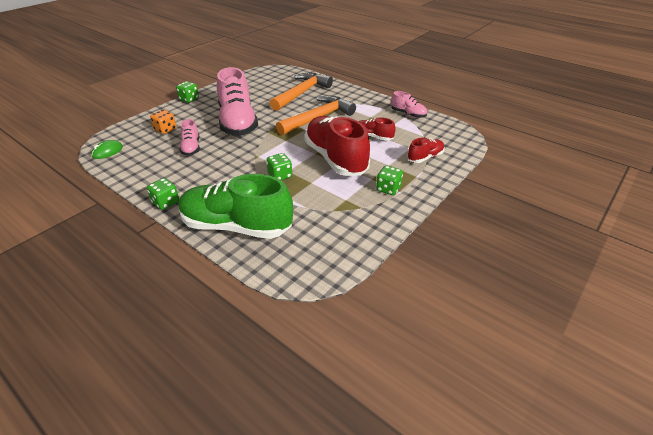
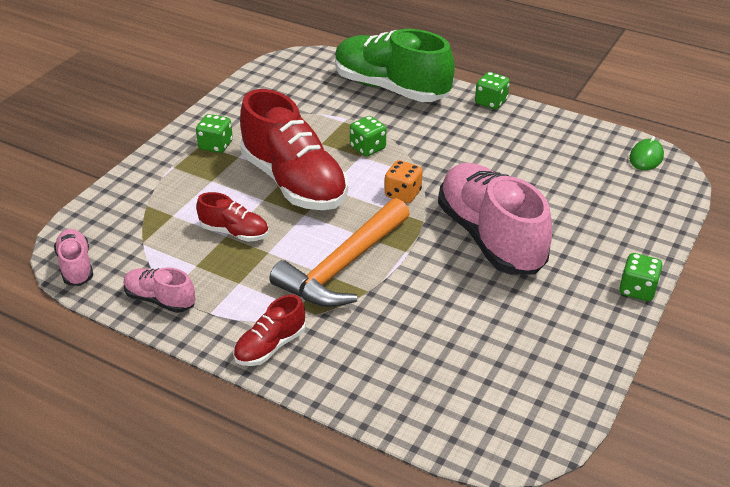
camera: 170 degrees right, 0 degrees up
(165, 129) = (603, 206): orange dice -> orange dice (403, 194)
(191, 147) = (527, 177): pink shoe -> pink shoe (76, 266)
(236, 226) = (391, 88): green shoe -> green shoe turned 150 degrees counterclockwise
(302, 93) = (403, 343): orange hammer -> none
(425, 157) = (152, 200): red shoe -> red shoe (270, 346)

